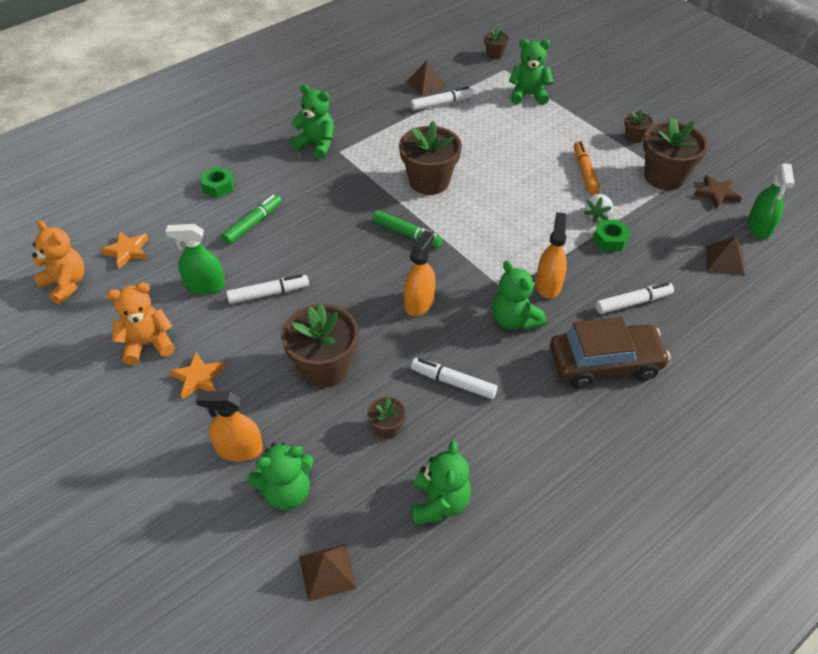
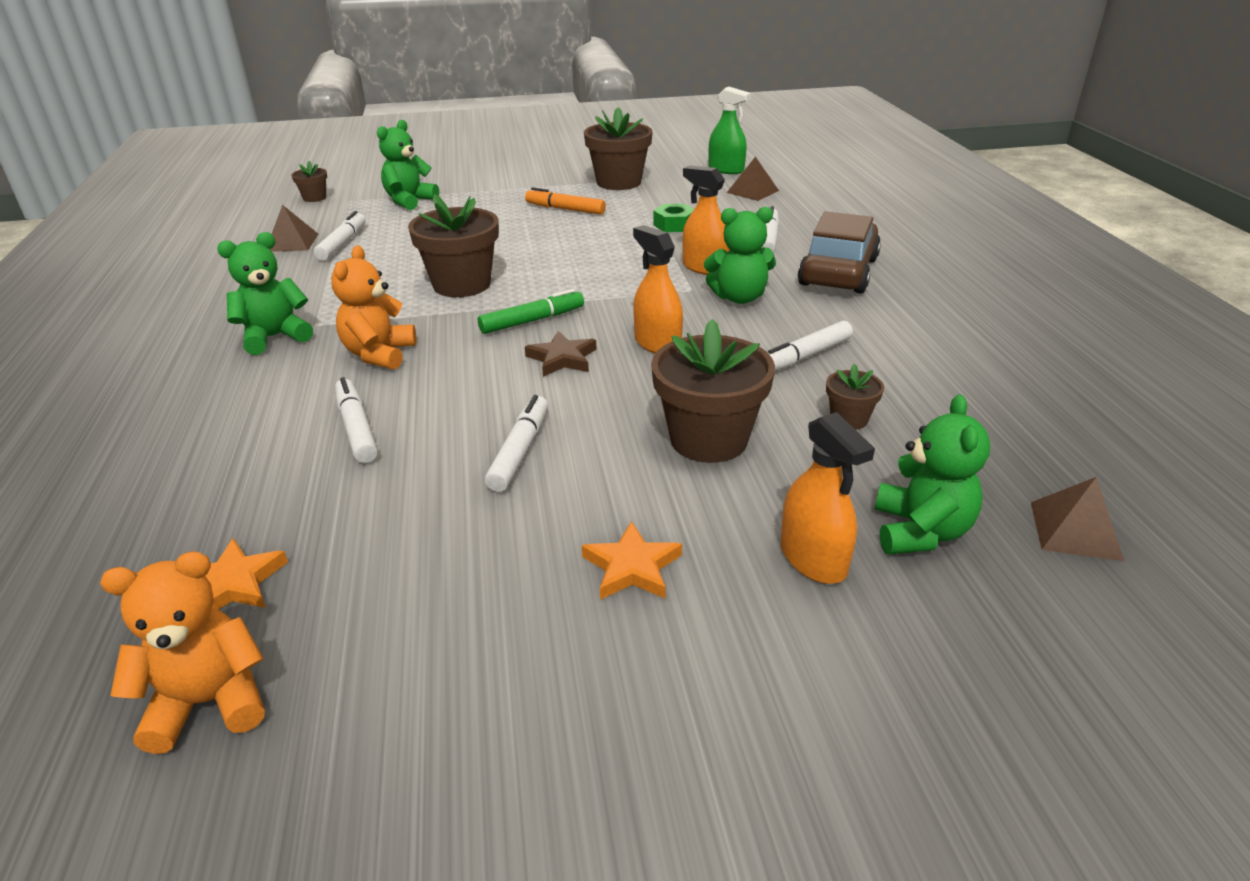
camera: 60 degrees left, 15 degrees down
(148, 344) = (500, 612): orange teddy bear -> orange teddy bear (379, 354)
(205, 285) = (432, 509): green spray bottle -> none
(218, 186) = (225, 440): green nut -> none
(239, 449) = (813, 559): orange spray bottle -> orange spray bottle turned 60 degrees counterclockwise
(253, 224) = (356, 428): green marker -> white marker
(439, 503) = (987, 414): green teddy bear -> none
(597, 215) = (633, 221): white strawberry -> none
(634, 137) = (548, 178): brown flower pot -> none
(717, 194) = (667, 171): brown star -> brown star (562, 358)

